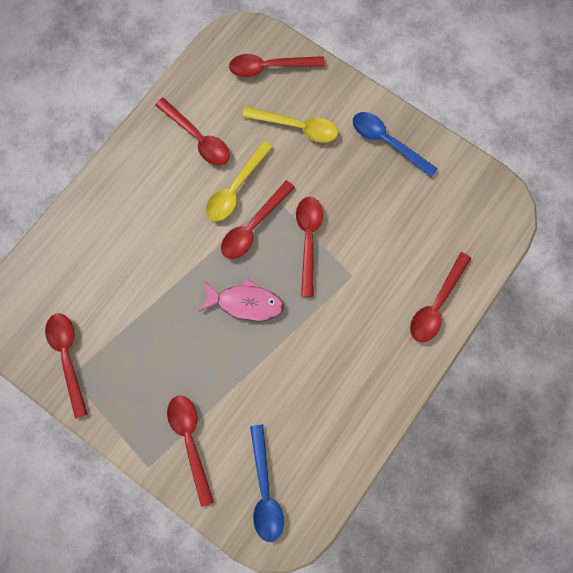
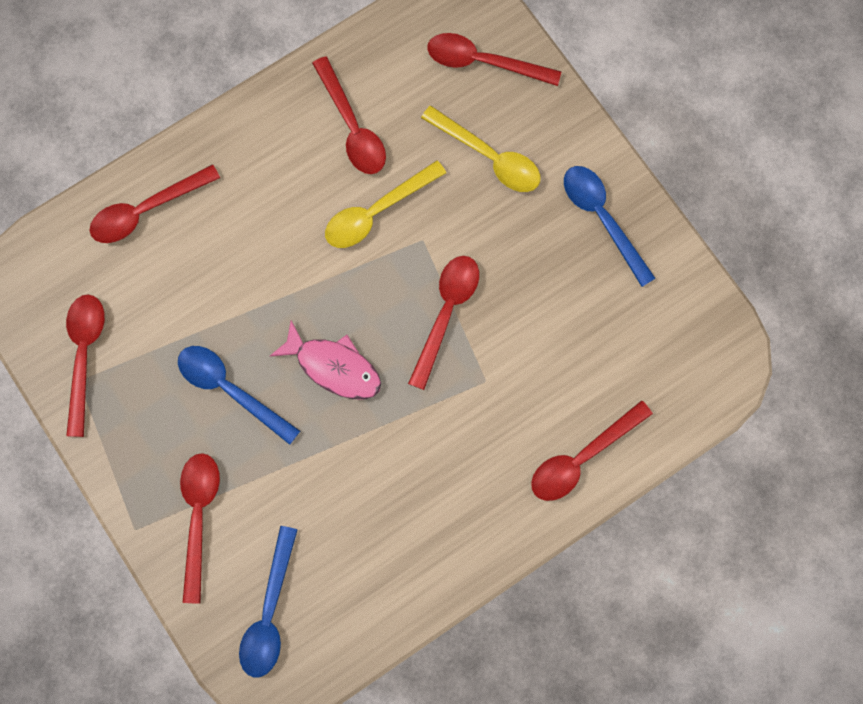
camera: 20 degrees right, 0 degrees up
(180, 344) = (230, 389): none -> blue spoon
(253, 226) = (381, 270): red spoon -> red spoon (146, 210)

